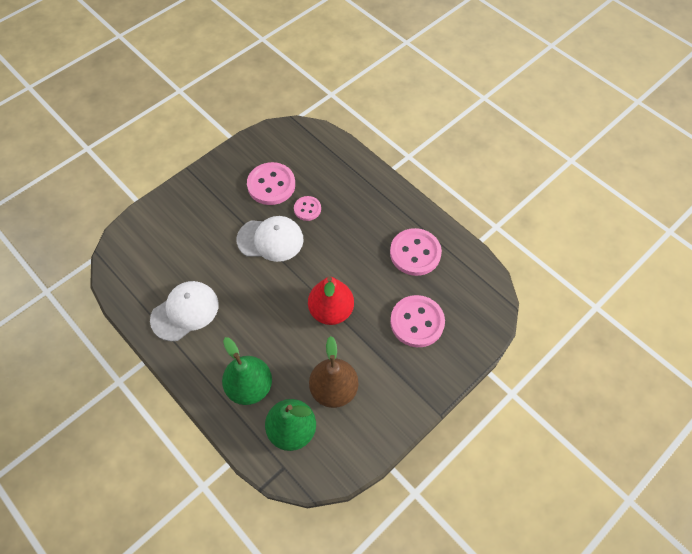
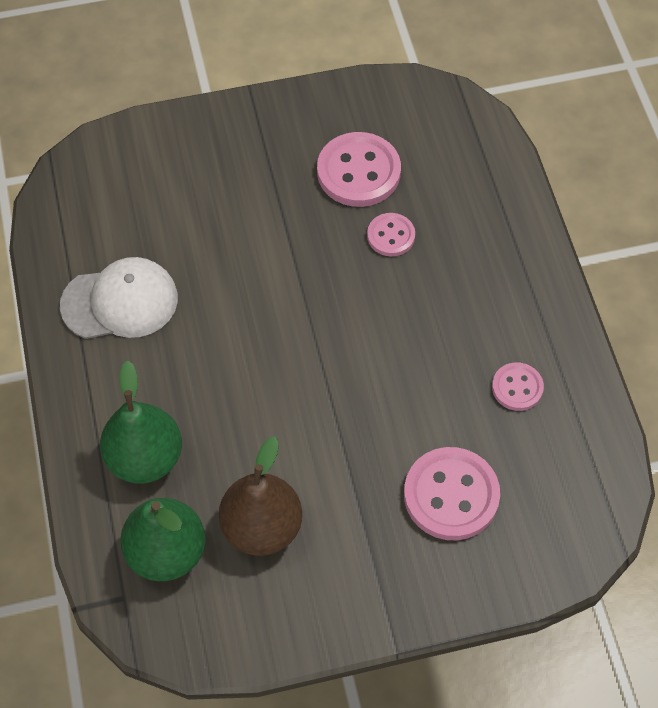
camera: 30 degrees right, 0 degrees up
(270, 239) = (306, 256): white cap -> none
(331, 311) = (330, 409): red pear -> none
(415, 253) = (517, 387): pink button -> pink button, size x0.56

